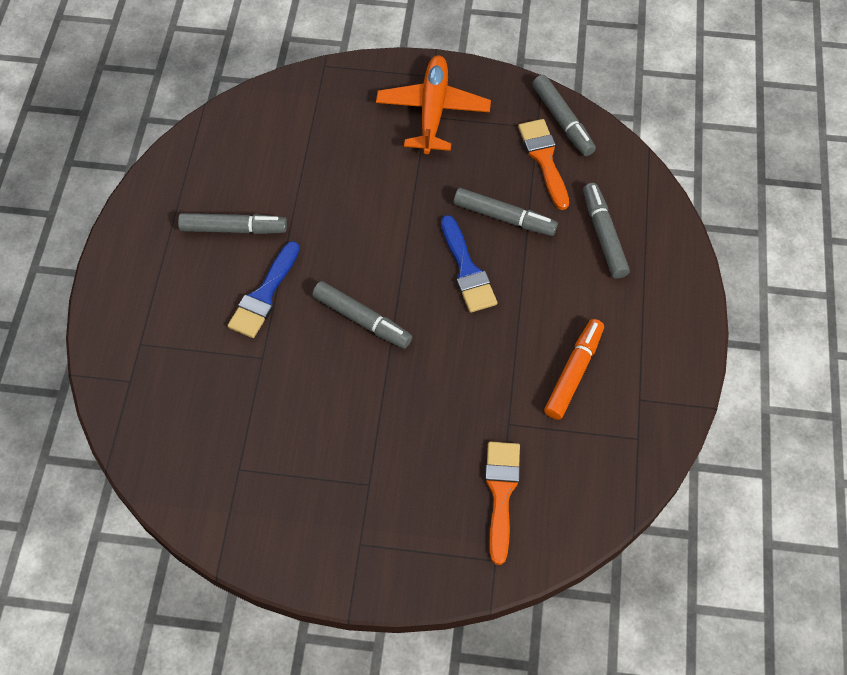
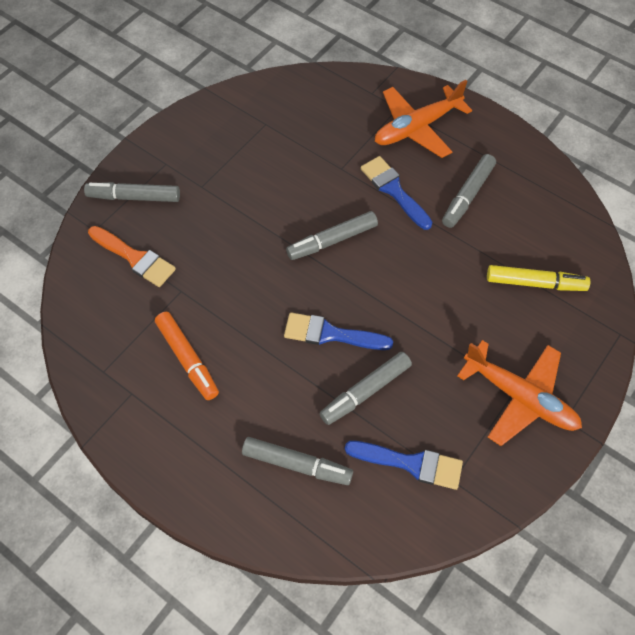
camera: 120 degrees right, 0 degrees up
(162, 312) = (417, 128): none -> orange plane
(308, 139) = (535, 283): none -> yellow marker
(544, 159) = (410, 463): orange brush -> blue brush
(562, 121) = (448, 509): grey marker -> grey marker (134, 197)

